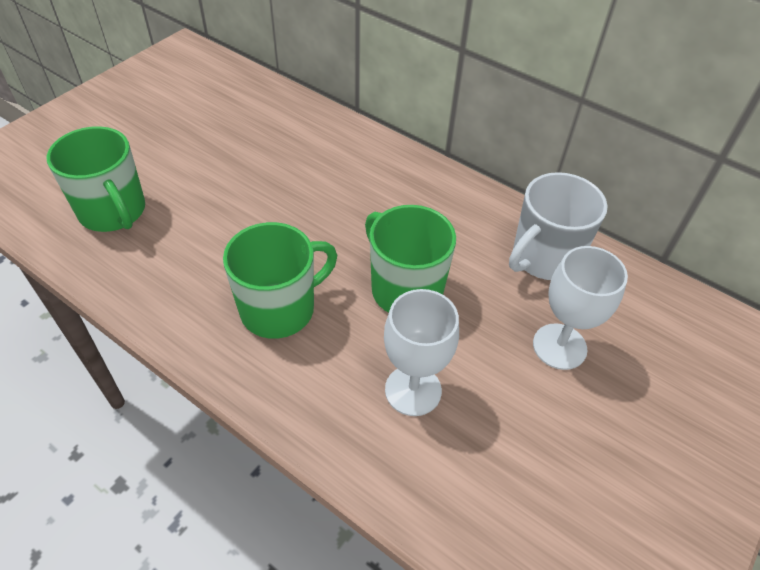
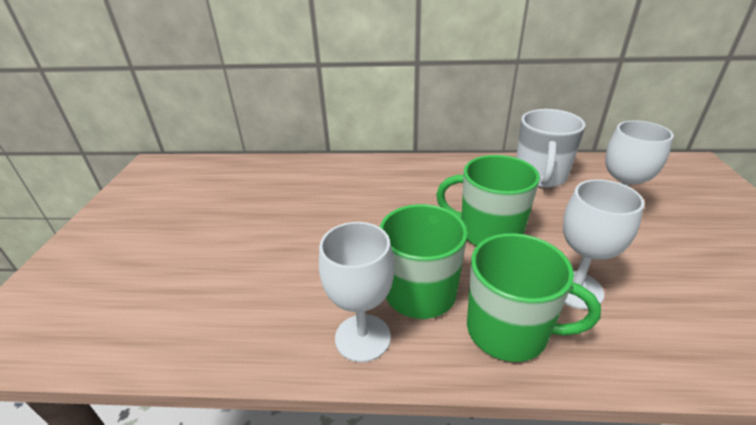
camera: 30 degrees left, 15 degrees down
(113, 212) = (195, 297): green mug -> green mug (509, 331)
(196, 319) = (362, 337): none -> white goblet

